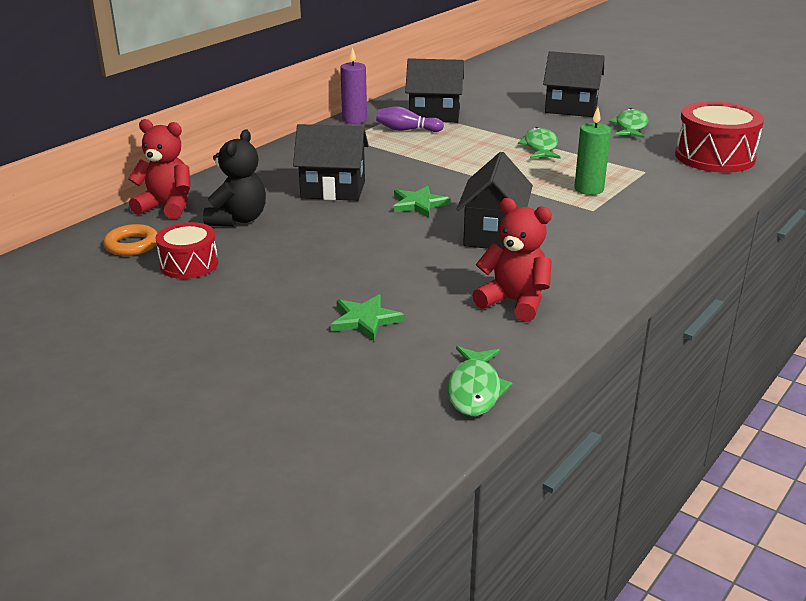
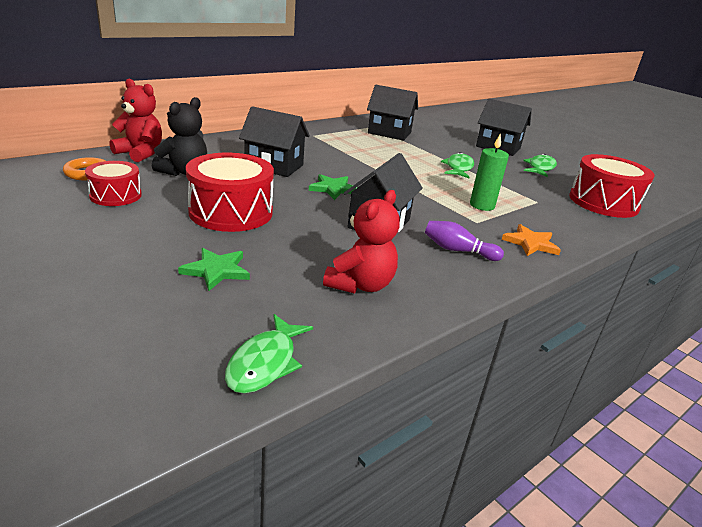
camera: 10 degrees right, 0 degrees up
(329, 255) = (231, 212): none -> red drum
(354, 119) = (328, 125): purple candle -> none
(406, 130) = (361, 138): purple bowling pin -> purple bowling pin (458, 250)
(514, 302) = (360, 285): red teddy bear -> red teddy bear turned 75 degrees clockwise
(658, 222) = (530, 243): none -> orange star

